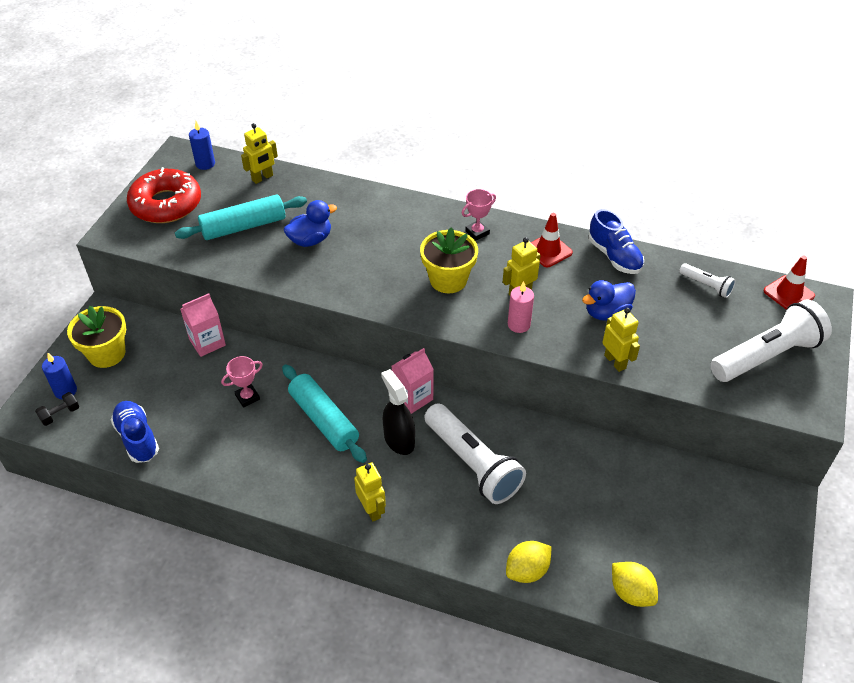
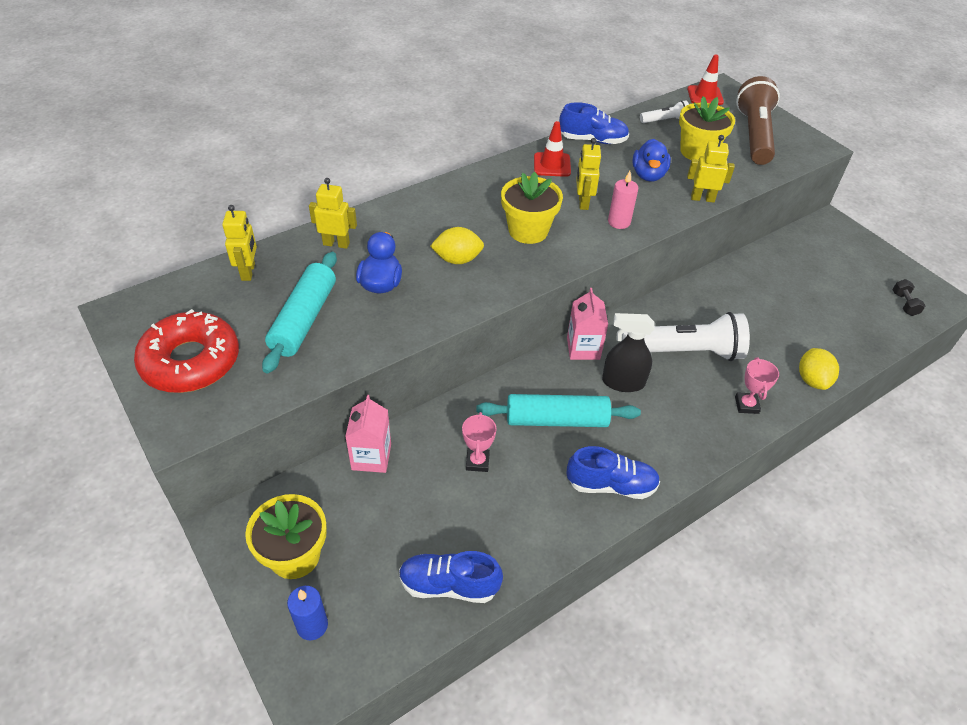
camera: 55 degrees left, 0 degrees up
(60, 414) = (344, 648): black dumbbell -> black dumbbell (904, 304)
(205, 164) = (167, 301): blue candle -> none
(288, 483) = (611, 485): none -> blue shoe
(372, 510) = (686, 441): yellow robot -> yellow robot (336, 244)
(477, 232) = (489, 187): pink trophy -> pink trophy (746, 405)
(631, 592) = (865, 336): yellow lemon -> yellow lemon (457, 259)
(685, 328) = (697, 152): none -> yellow flower pot
(767, 356) = (754, 135): white flashlight -> brown flashlight

